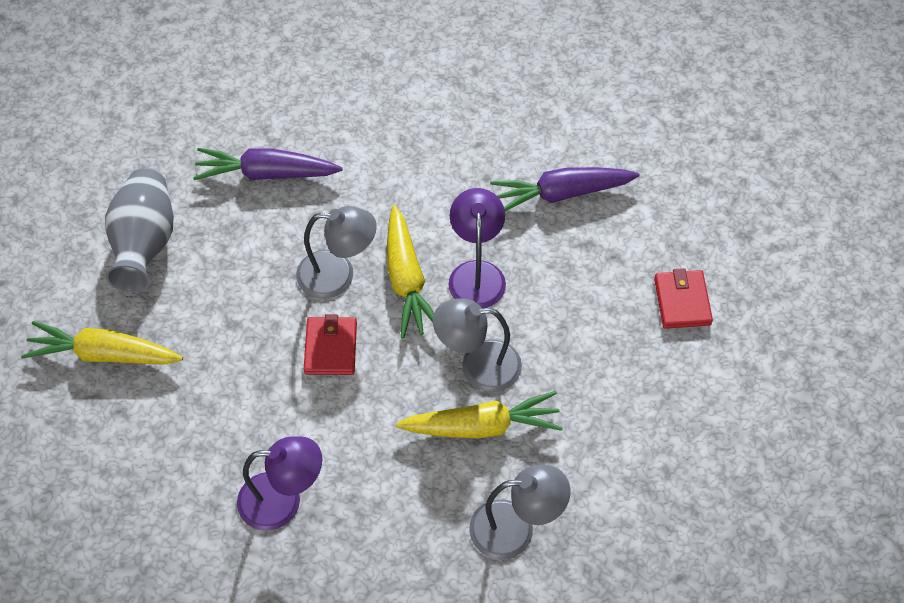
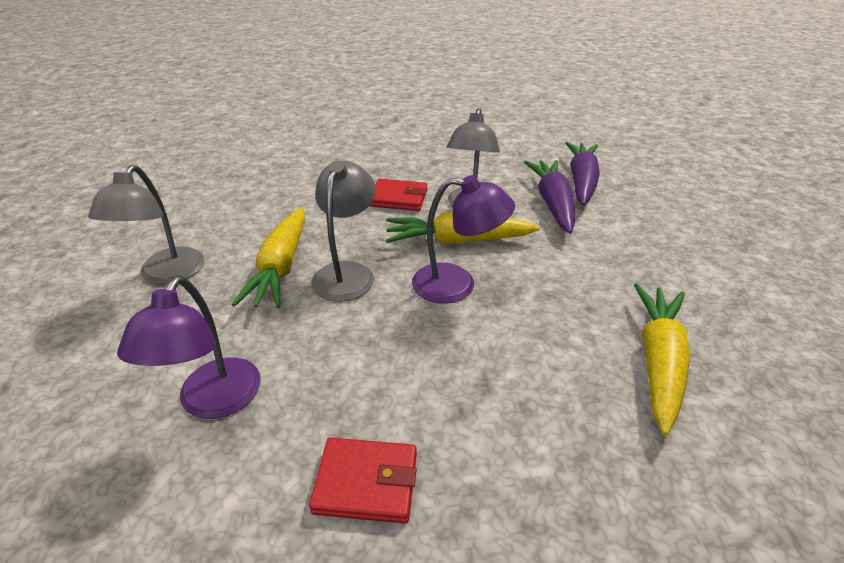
camera: 100 degrees right, 20 degrees down
(104, 354) = (425, 122): yellow carrot -> yellow carrot (658, 361)
(145, 244) = (511, 136): grey vase -> none
(283, 501) = (279, 172): purple lamp -> purple lamp (213, 402)
(561, 194) = (570, 373): purple carrot -> purple carrot (552, 203)

